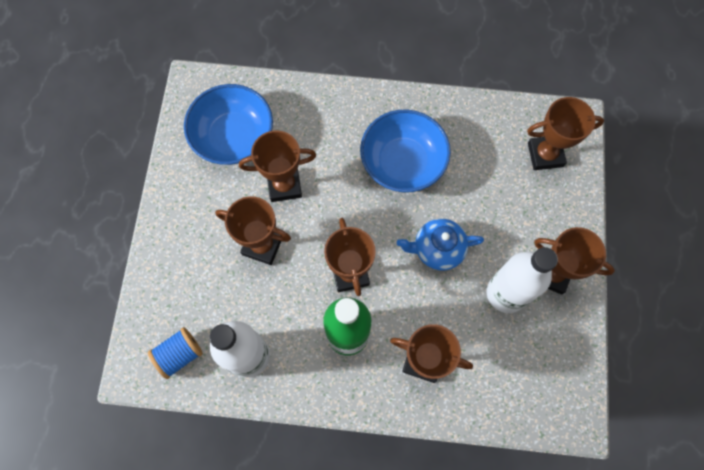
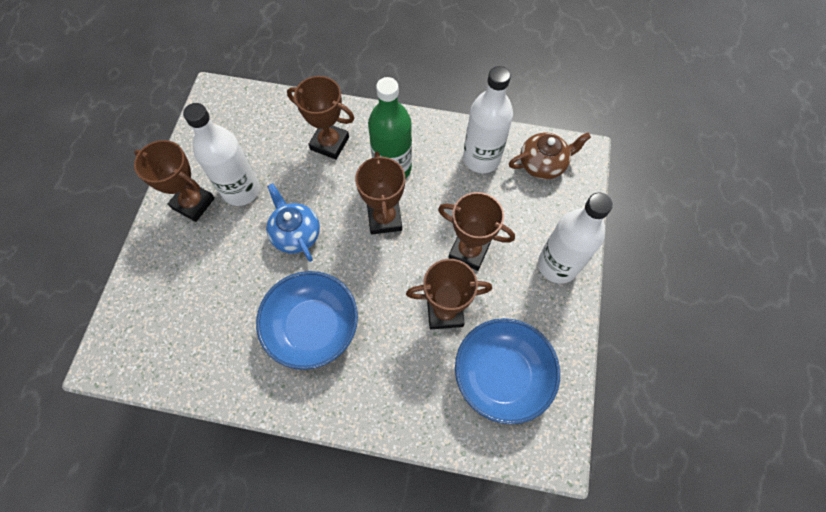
camera: 175 degrees left, 5 degrees down
(175, 238) = (557, 265): none -> white bottle
(180, 354) = (543, 164): blue spool -> brown teapot
(437, 249) = (296, 234): blue teapot -> blue teapot turned 120 degrees counterclockwise
(545, 155) = (154, 323): brown trophy -> none

